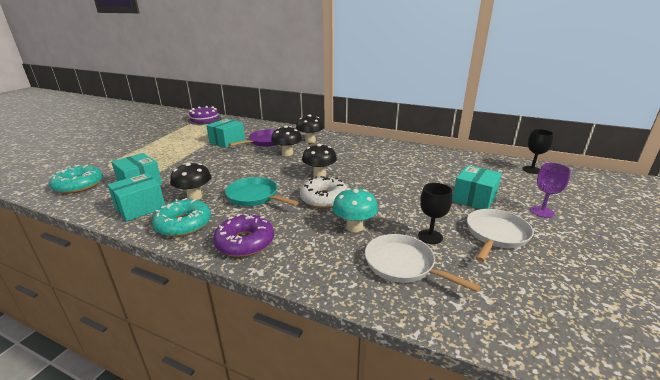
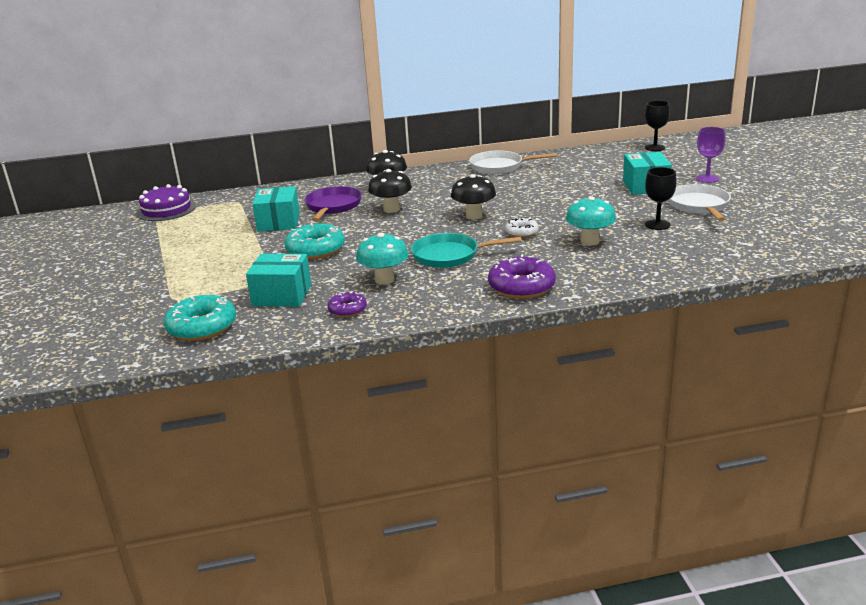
camera: 35 degrees left, 0 degrees up
(140, 208) = (347, 310): turquoise box -> purple donut
(183, 224) = (432, 300): turquoise donut -> turquoise donut (315, 249)
(194, 197) = (384, 280): black mushroom -> turquoise mushroom
(324, 199) = (521, 232): white donut -> white donut, size x0.57
(403, 265) = (668, 248): white pan -> white pan (499, 166)

